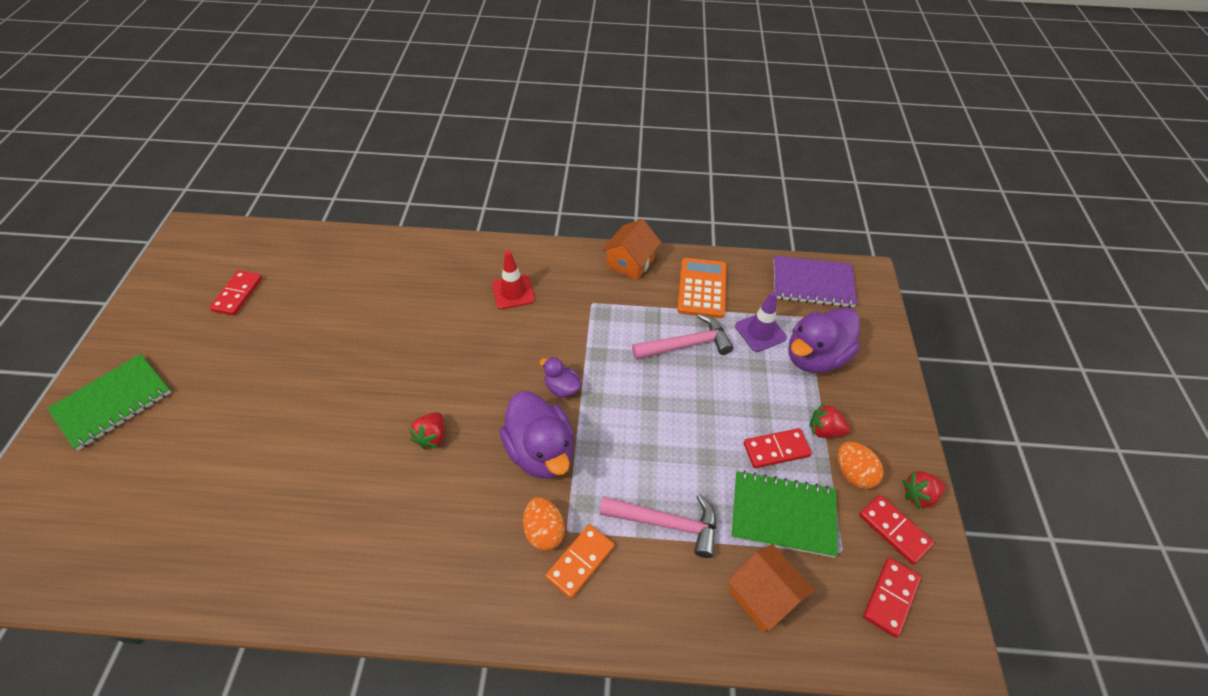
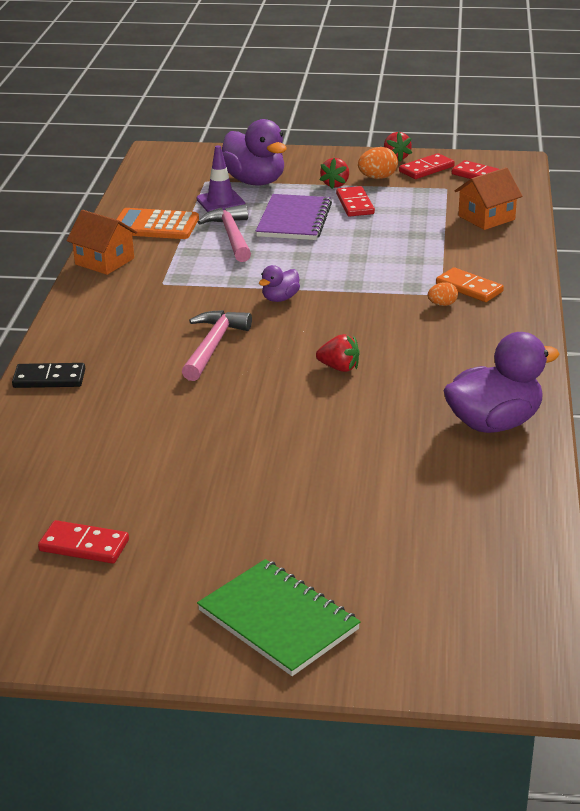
camera: 85 degrees left, 20 degrees down
(446, 253) = (49, 379): none -> black domino
(513, 292) = (134, 330): red traffic cone -> none
(541, 451) = (357, 308): purple duck -> purple duck (494, 423)
(544, 531) = (442, 304): orange egg -> orange egg, size x0.62
(667, 523) = (429, 251): pink hammer -> pink hammer (213, 346)
(783, 515) = (417, 206): green notebook -> none
(812, 283) = (162, 175): purple notebook -> purple notebook (294, 220)

